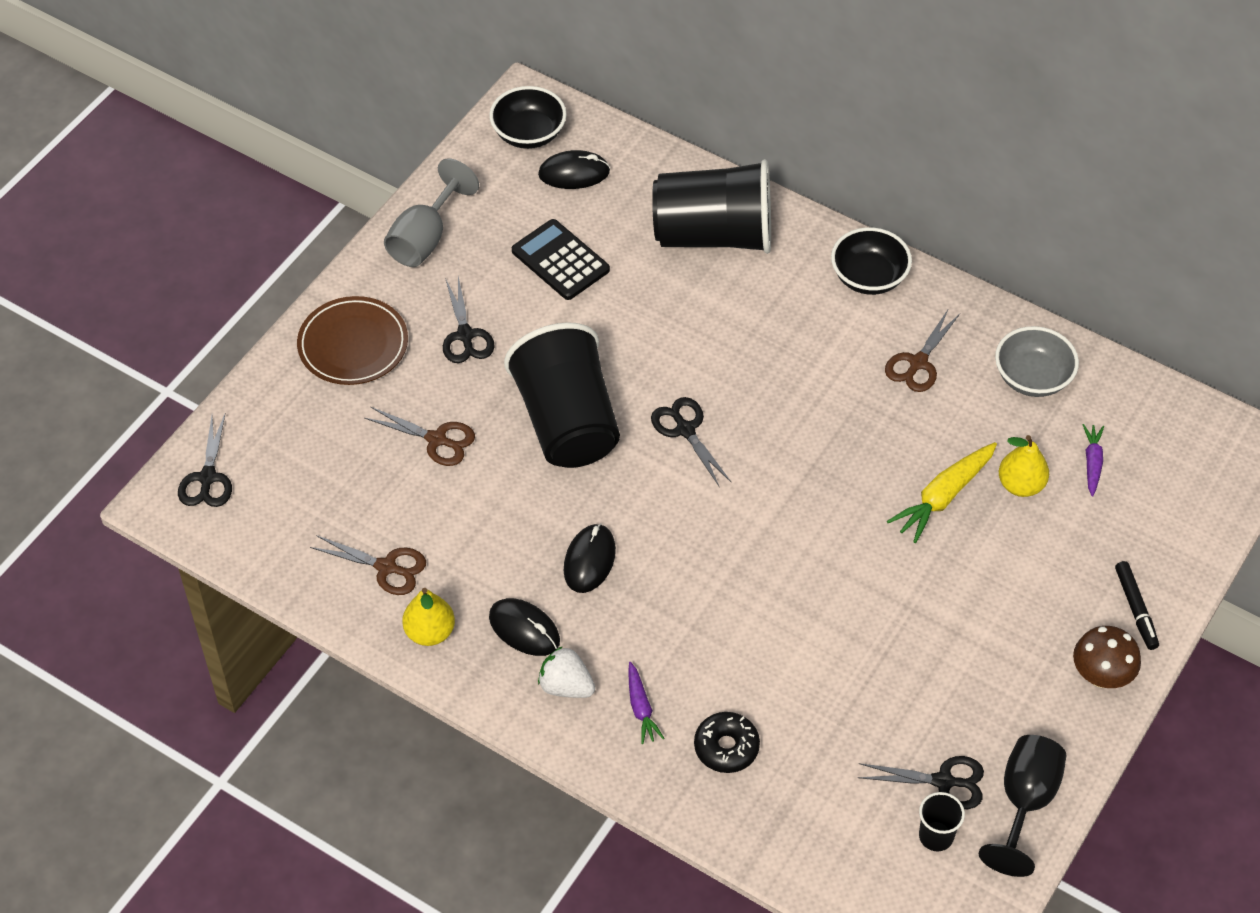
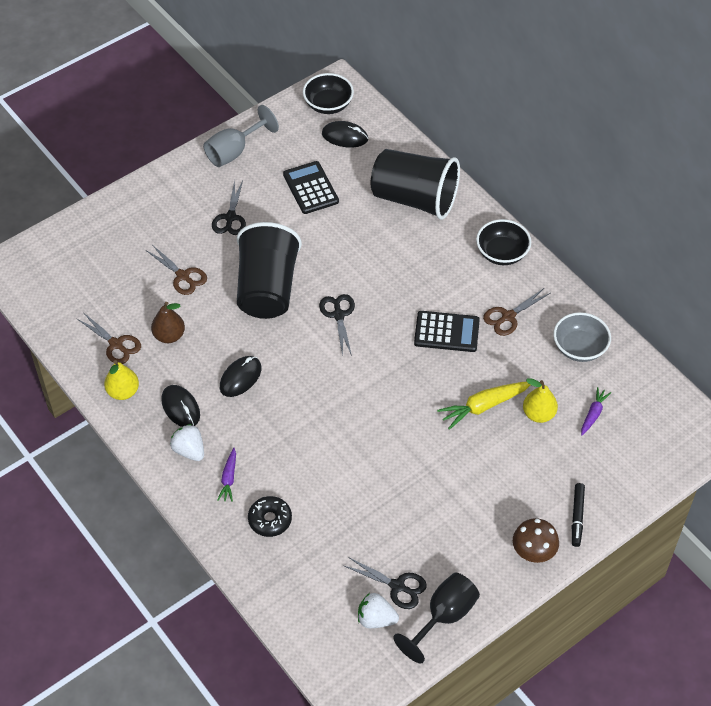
camera: 20 degrees right, 0 degrees up
(207, 478) = (37, 259): black scissors -> none
(353, 345) = (160, 204): brown plate -> none
(458, 531) = (169, 336): none -> brown pear
(845, 409) = (446, 332): none -> black calculator
(936, 836) = (376, 619): black cup -> white strawberry

